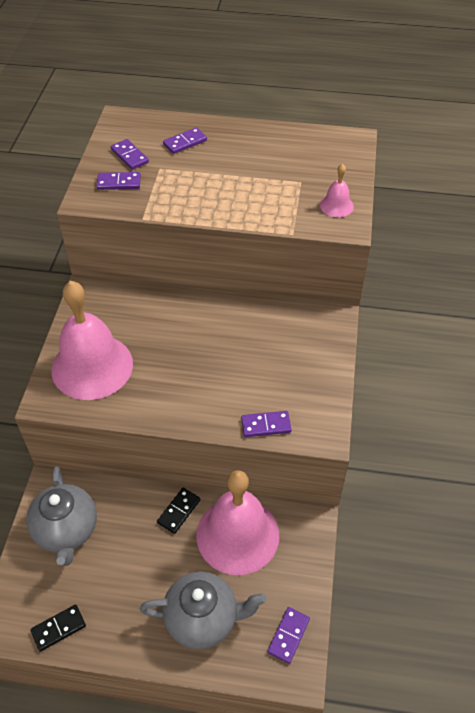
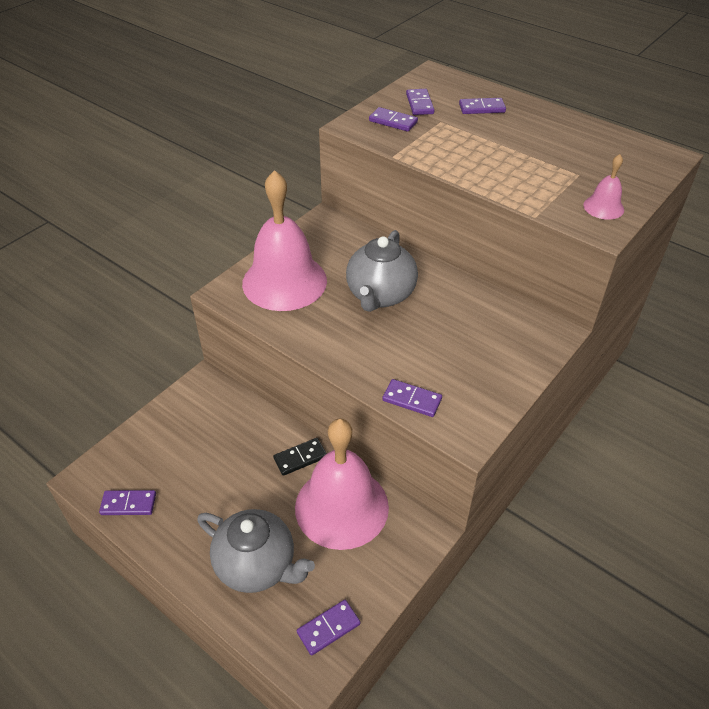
camera: 30 degrees right, 5 degrees down
(58, 628) = (128, 504): black domino -> purple domino
(67, 530) = (192, 426): grey teapot -> grey teapot (380, 295)

